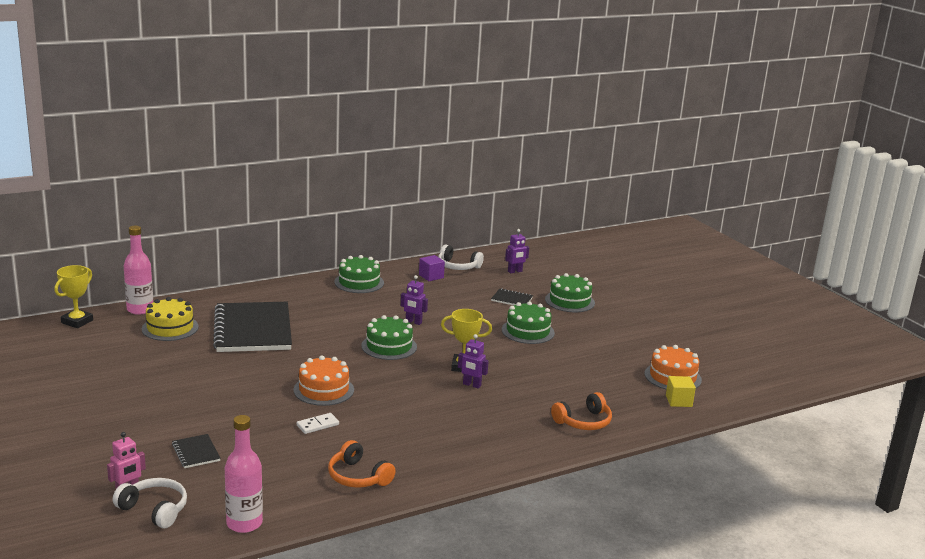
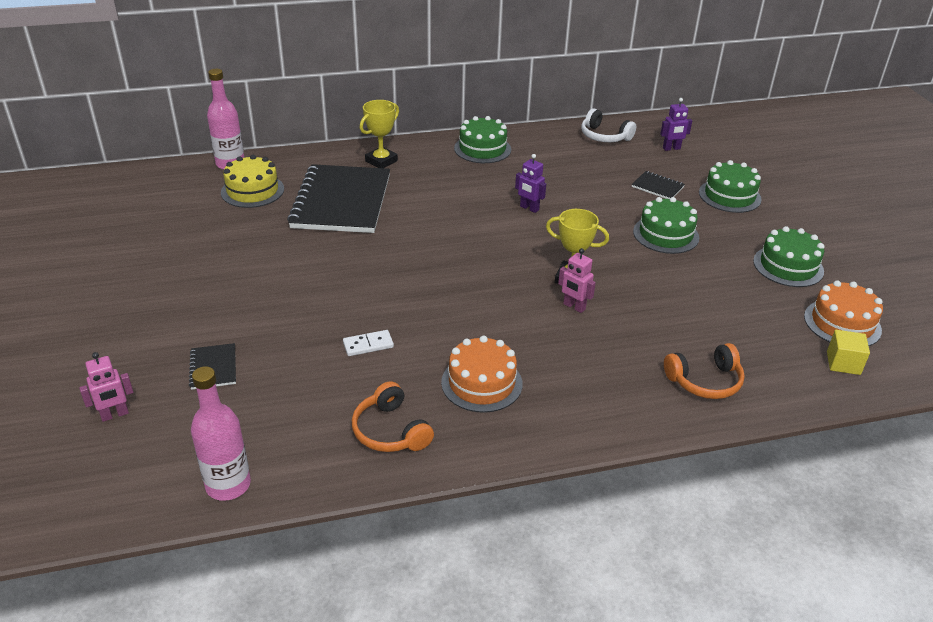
camera: 15 degrees right, 15 degrees up
(77, 321) = (159, 173): yellow trophy -> yellow trophy (381, 161)
(154, 510) = (133, 447): white headphones -> none
(323, 390) = (392, 294): orange cake -> orange cake (481, 383)
(389, 346) = (489, 239): green cake -> green cake (788, 266)
(431, 276) = (568, 147): purple cube -> none
(471, 385) = (574, 307): purple robot -> pink robot

